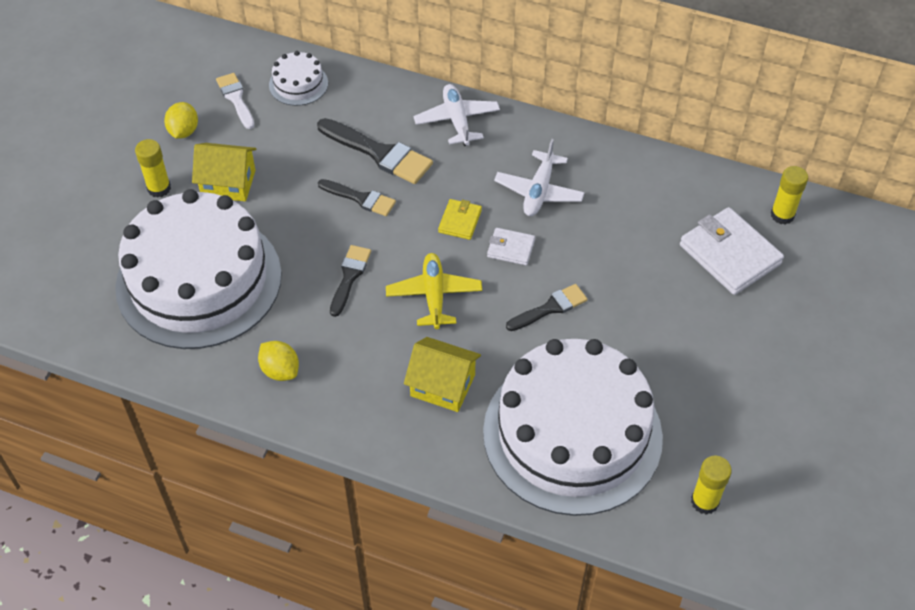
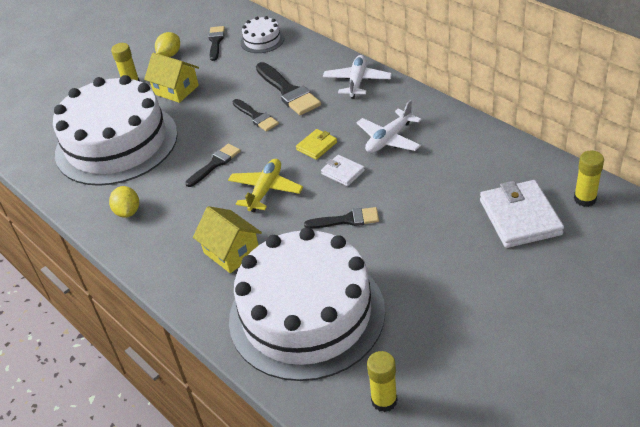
camera: 30 degrees right, 10 degrees down
(236, 98) = (216, 42): white brush -> black brush

